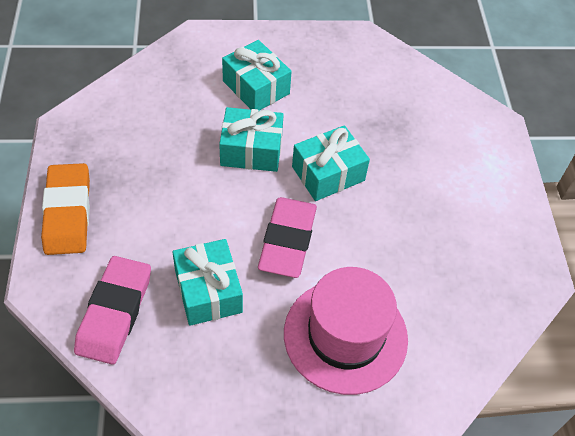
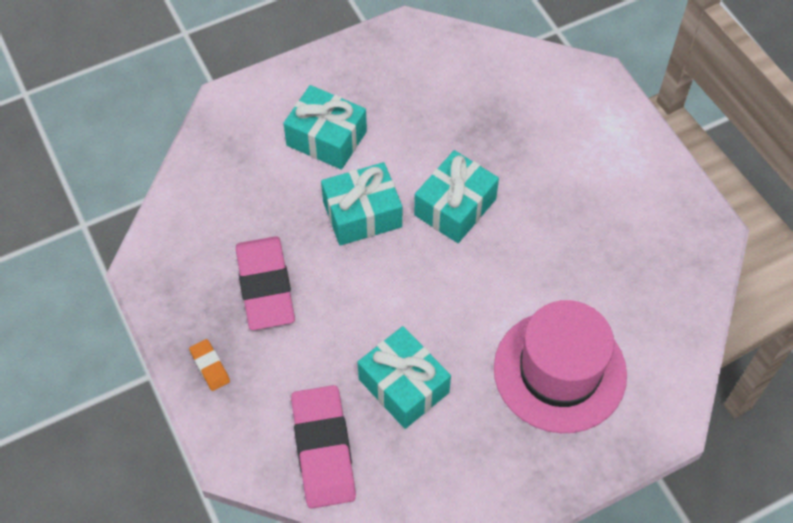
camera: 20 degrees left, 5 degrees up
(67, 212) = (210, 366): orange eraser -> orange eraser, size x0.45
(287, 240) = (453, 298): pink eraser -> pink eraser (265, 286)

